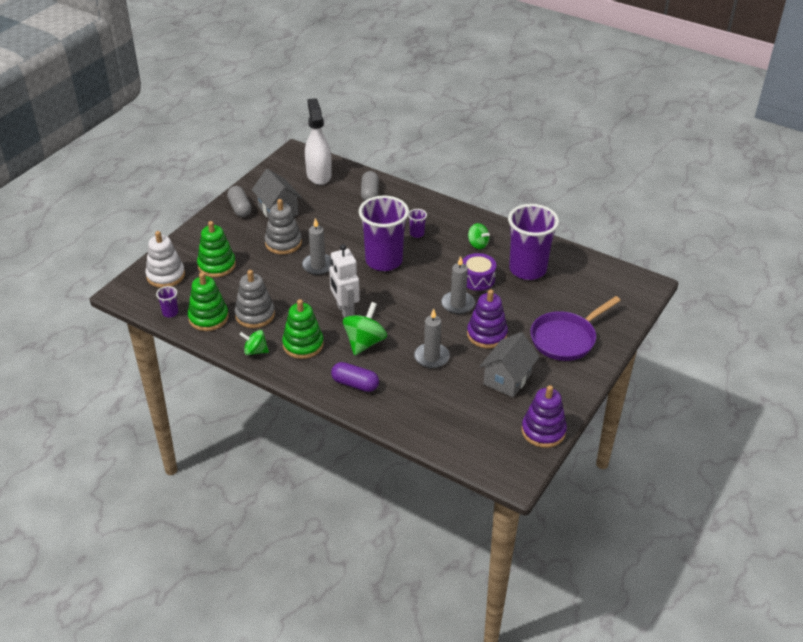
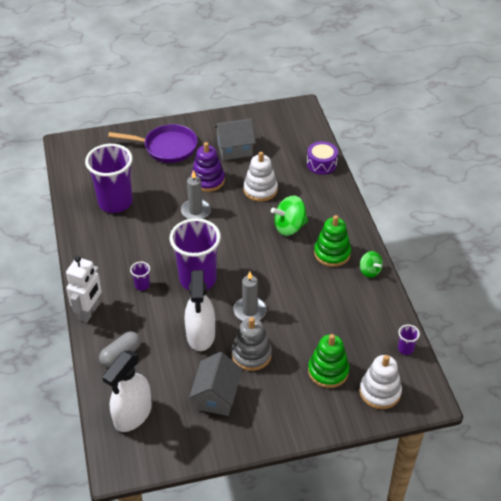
camera: 135 degrees left, 5 degrees up
(208, 318) = (379, 323): green stacking toy -> none
(240, 208) = (246, 426): grey capsule -> none
(255, 315) = (342, 300): grey stacking toy -> none
(333, 232) = (200, 335): none -> white spray bottle
(345, 311) = (275, 258): white robot -> white robot (89, 312)
(355, 384) = (327, 205): purple capsule -> none
(431, 357) = (260, 190): grey candle -> white stacking toy
(477, 244) = (115, 244): green spinning top -> none
(477, 279) = (156, 219): purple drum -> purple drum (321, 164)
(543, 431) = (256, 115): purple stacking toy -> none

